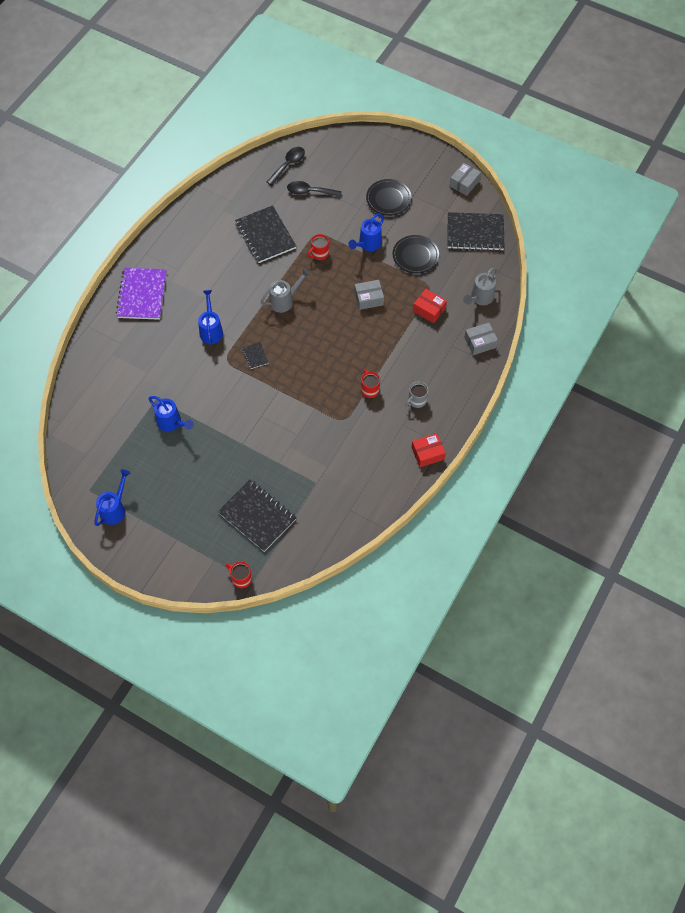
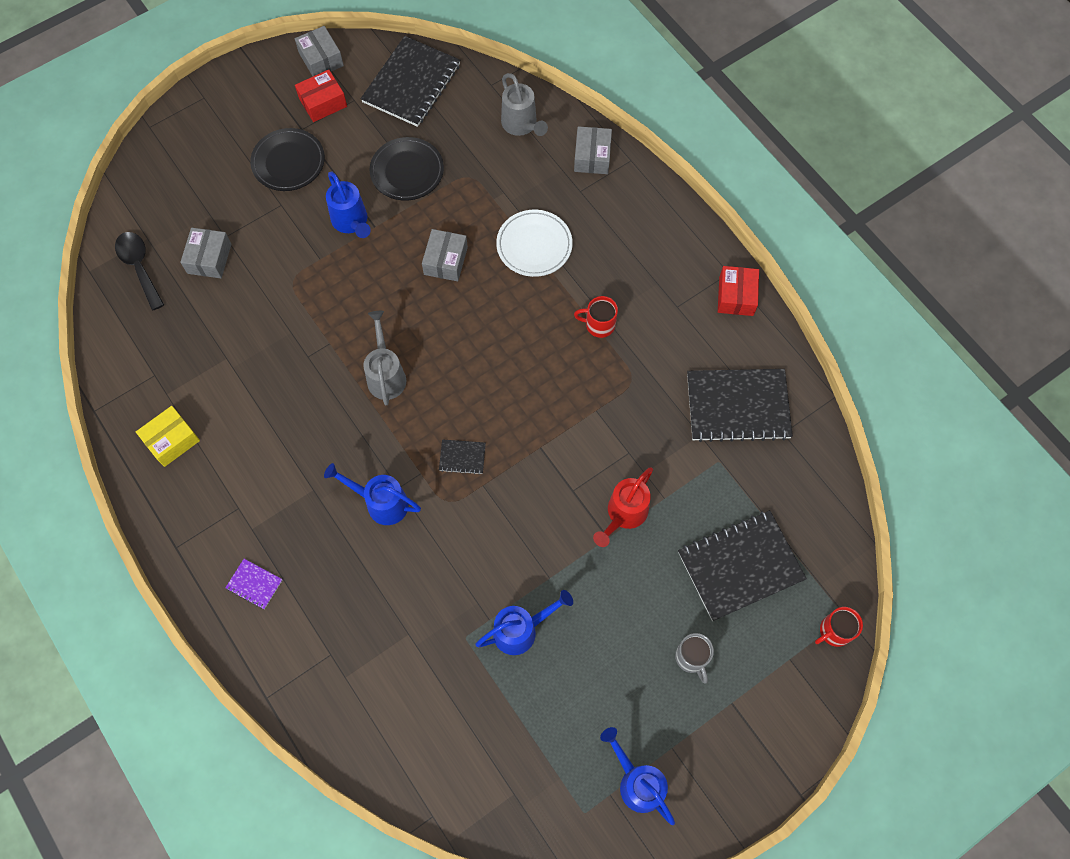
camera: 65 degrees left, 5 degrees up
(142, 295) = (254, 584): purple notebook -> purple notebook, size x0.44
(200, 225) = (172, 440): none -> yellow box
(260, 446) = (624, 514): none -> red watering can
(265, 235) = (251, 353): black notebook -> black notebook (738, 406)
(310, 192) = (209, 258): black spoon -> grey box
(319, 254) = (330, 293): red mug -> none
(403, 337) = (534, 245): none -> white plate
(416, 400) = (646, 273): grey mug -> grey mug (692, 658)
(429, 309) = (506, 194): red box -> red box (323, 102)

